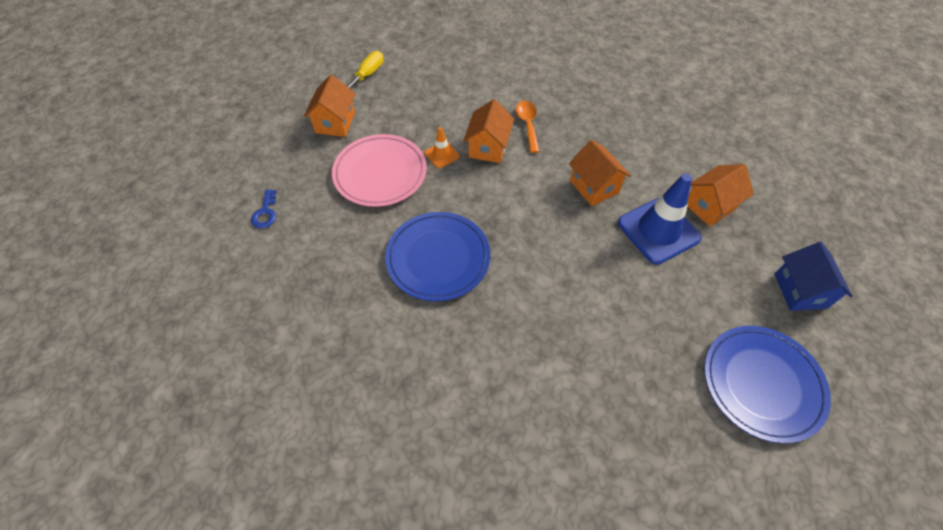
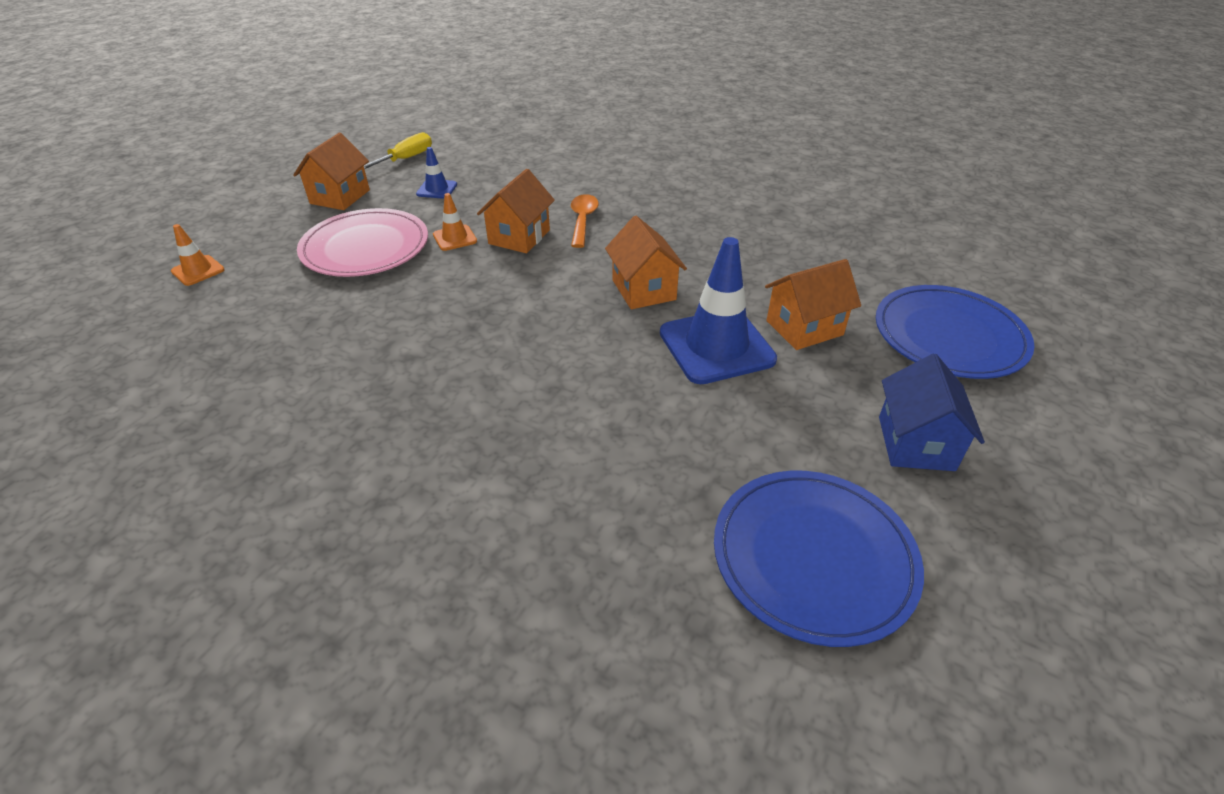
camera: 10 degrees right, 15 degrees down
(265, 213) = (198, 271): blue key -> orange traffic cone
(406, 105) = (437, 189): none -> blue traffic cone
(438, 258) = (389, 340): blue plate -> blue plate (949, 336)

